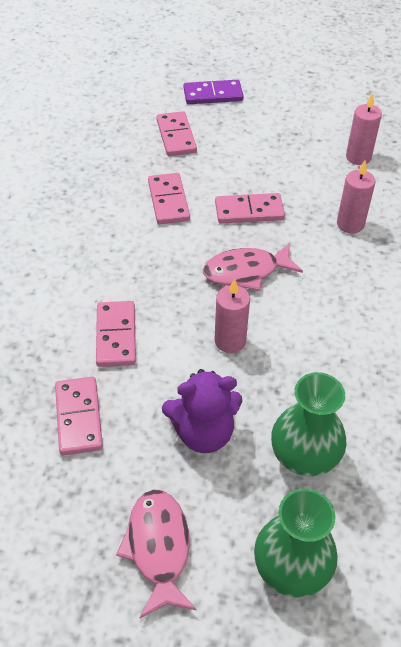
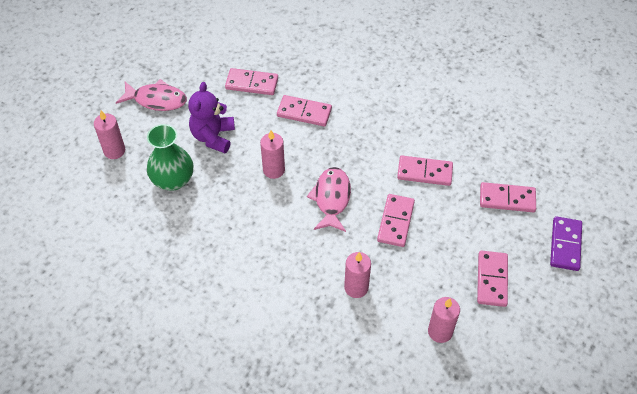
camera: 110 degrees right, 5 degrees up
(280, 133) = (492, 280): none -> pink domino
(291, 568) = (114, 151): green vase -> pink candle

